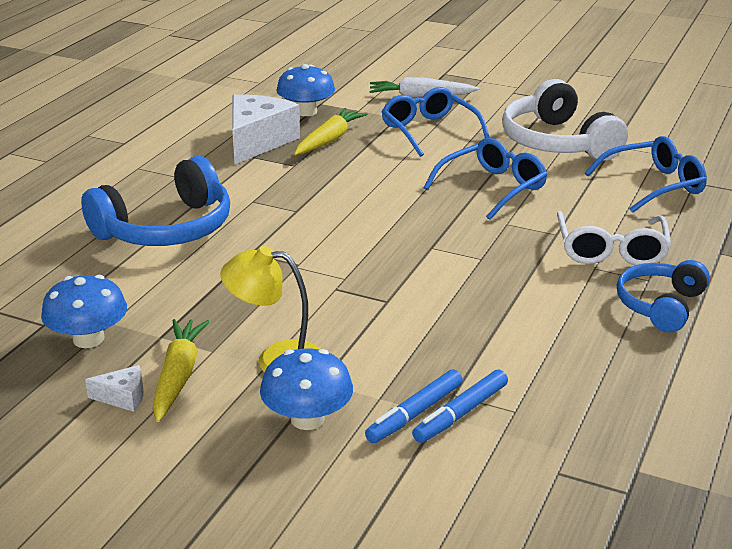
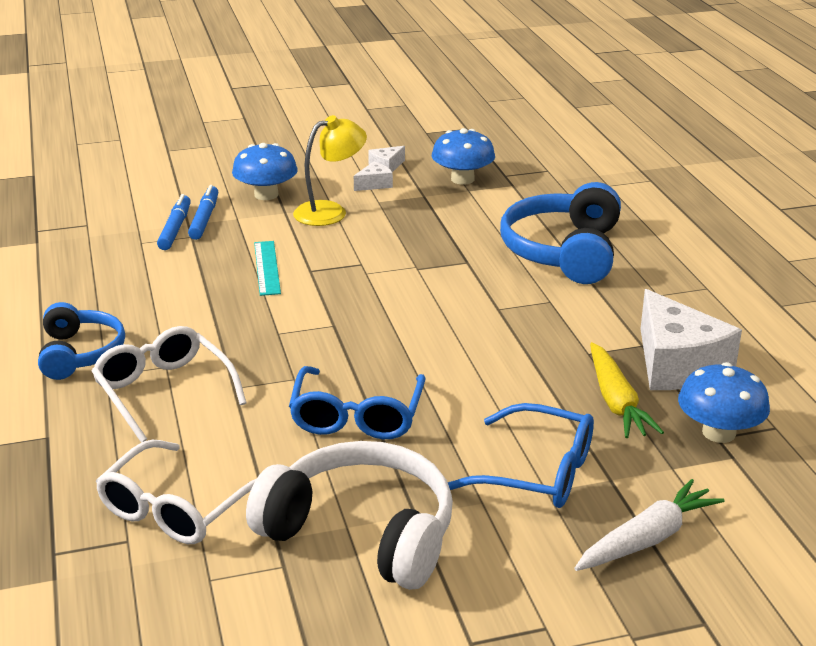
camera: 140 degrees right, 0 degrees up
(178, 376) = (374, 184): yellow carrot -> white cheese
(421, 320) = (267, 268): none -> turquoise ruler
(655, 185) = (175, 509): blue glasses -> white glasses

